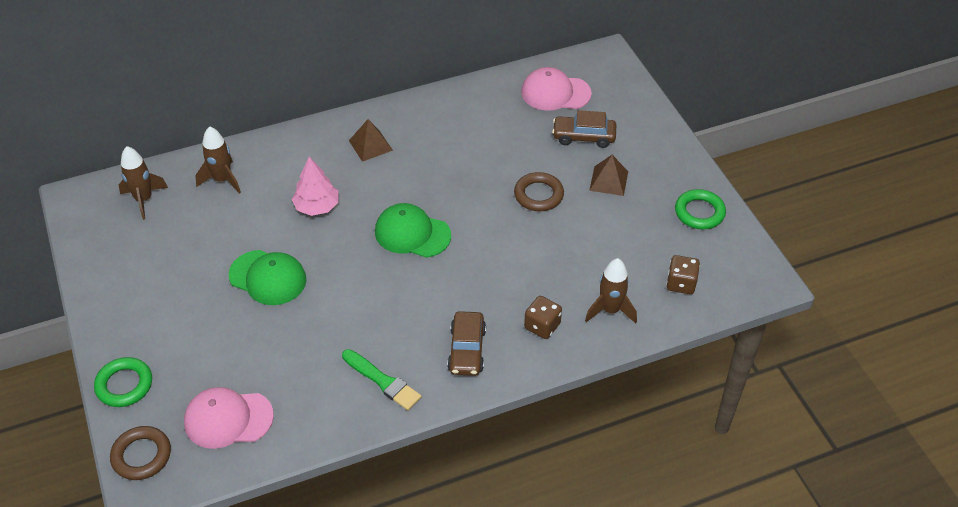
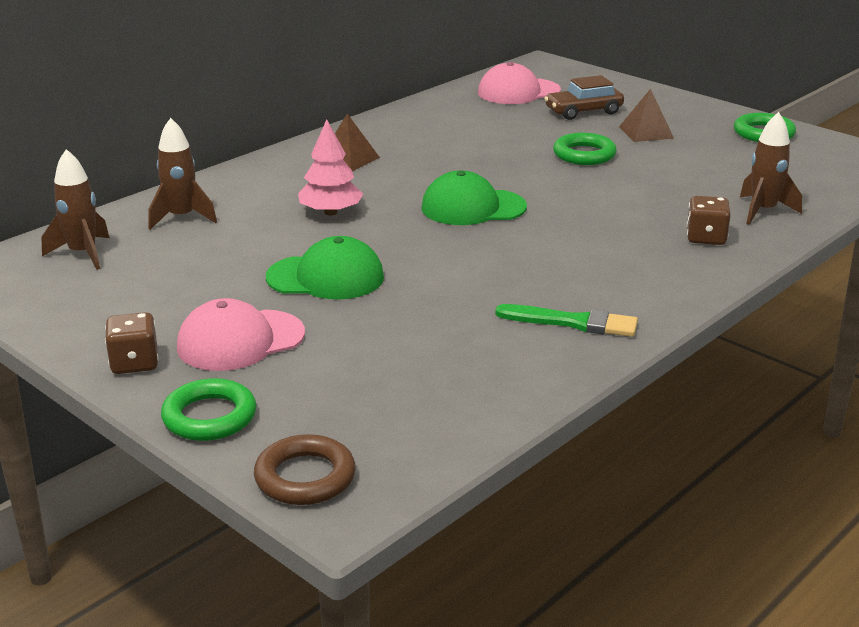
camera: 25 degrees left, 20 degrees down
(228, 419) = (401, 407): pink cap -> pink cap (240, 340)
(467, 350) = (644, 274): brown car -> none
(538, 195) = (584, 154): brown ring -> green ring
(681, 283) = (809, 179): brown dice -> brown dice (134, 363)

